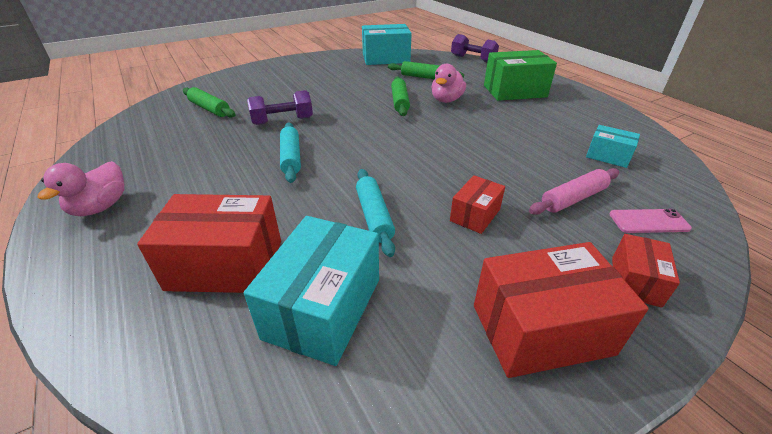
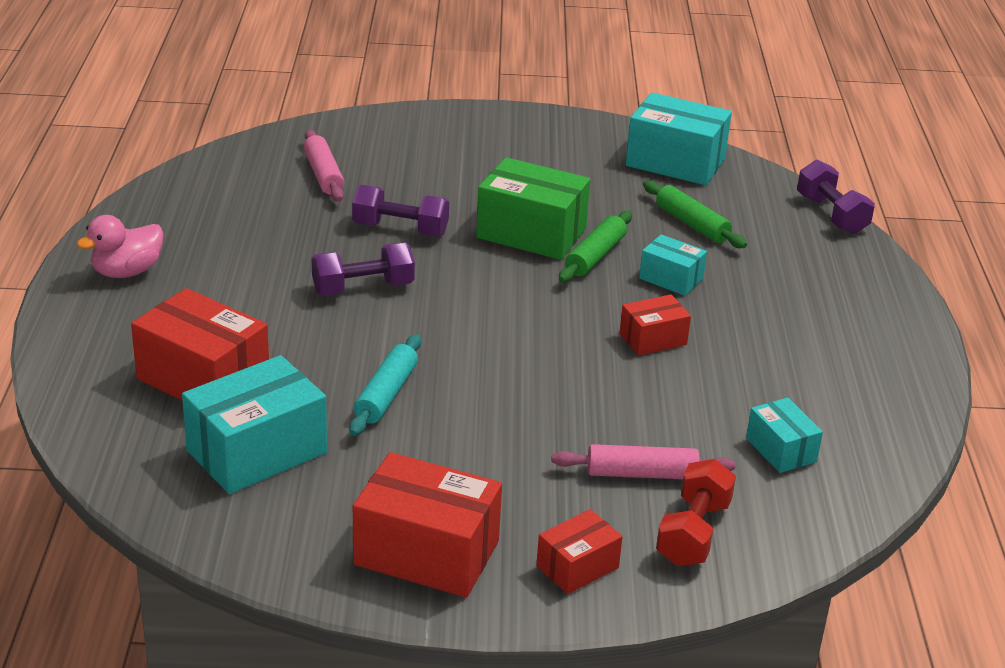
camera: 30 degrees right, 5 degrees down
(209, 109) = (323, 175): green rolling pin -> pink rolling pin
(291, 157) = (363, 288): turquoise rolling pin -> purple dumbbell
(446, 100) = (671, 279): pink duck -> turquoise box
(475, 215) = (497, 440): red box -> red box (653, 339)
(514, 91) = (807, 303): green box -> green box (531, 233)
(648, 221) = (693, 533): pink phone -> red dumbbell

